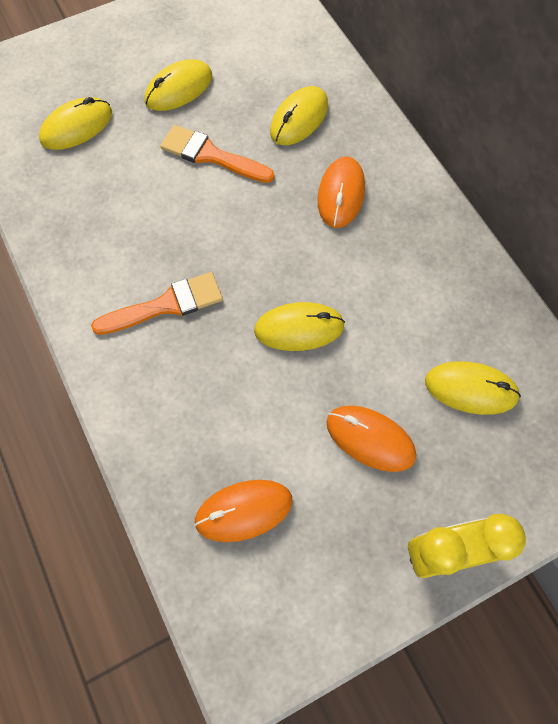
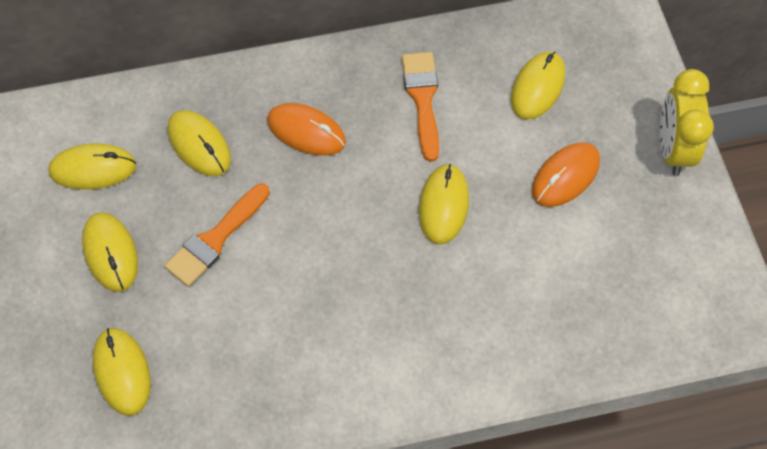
camera: 75 degrees left, 5 degrees down
(166, 305) = (385, 318): orange brush -> orange brush (422, 99)
(244, 511) = (609, 293): orange mouse -> none
(252, 55) = (93, 169): none -> yellow mouse

